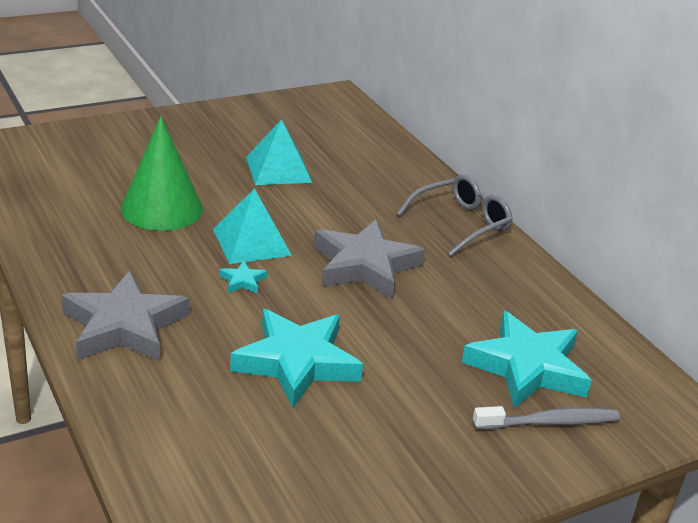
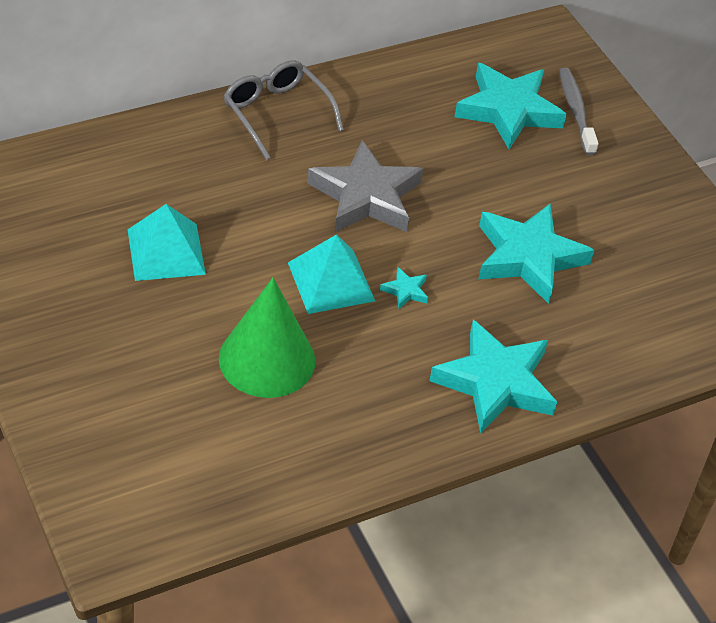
camera: 90 degrees left, 15 degrees up
(124, 326) = (495, 382): grey star -> turquoise star

